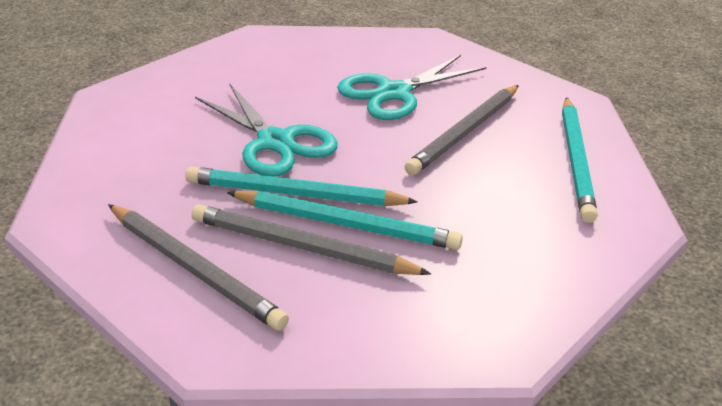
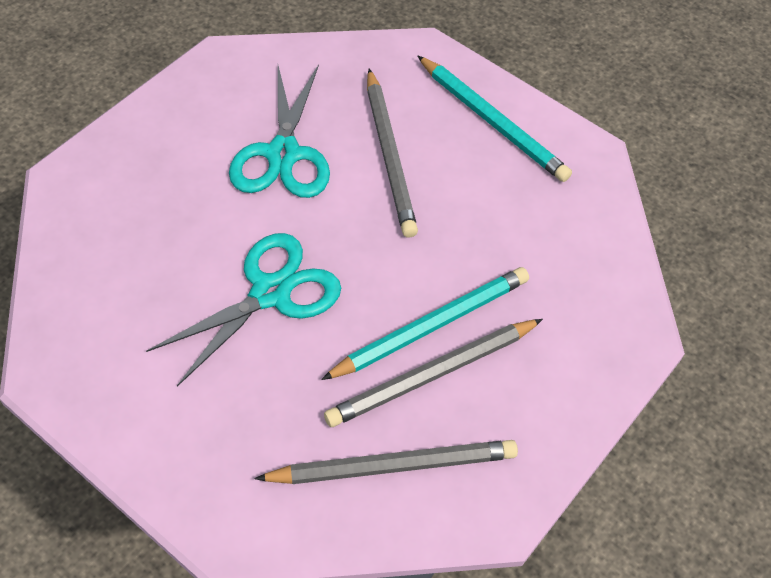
camera: 50 degrees left, 20 degrees up
(275, 142) = (270, 293): turquoise scissors -> turquoise scissors turned 45 degrees counterclockwise
(295, 194) = (360, 331): turquoise pencil -> none

